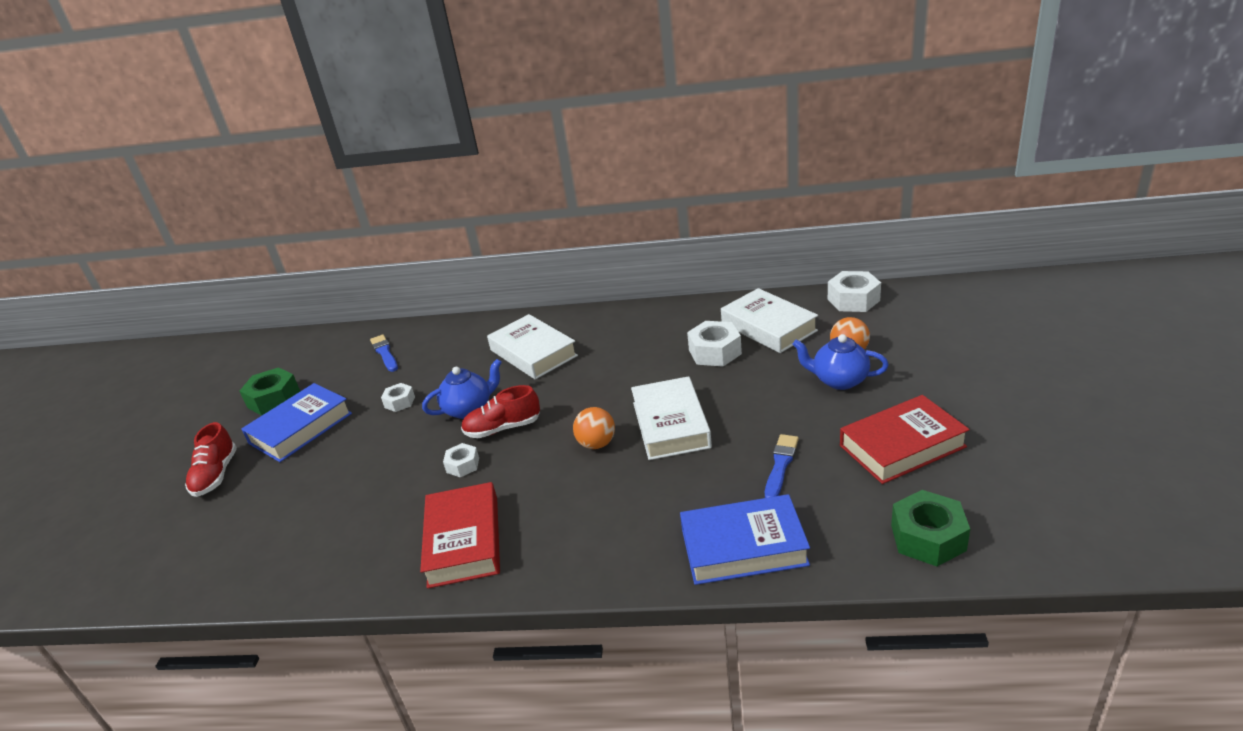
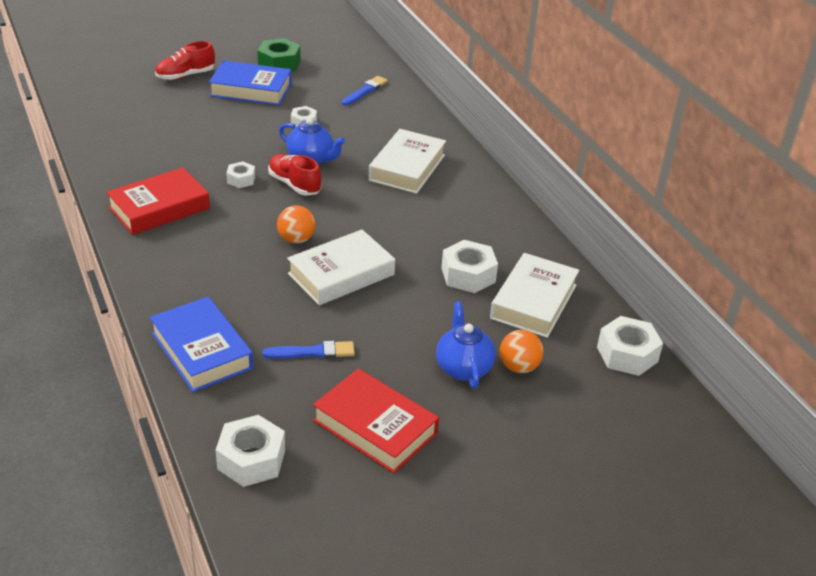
camera: 55 degrees right, 5 degrees up
(928, 538) = (251, 459): green nut -> white nut

